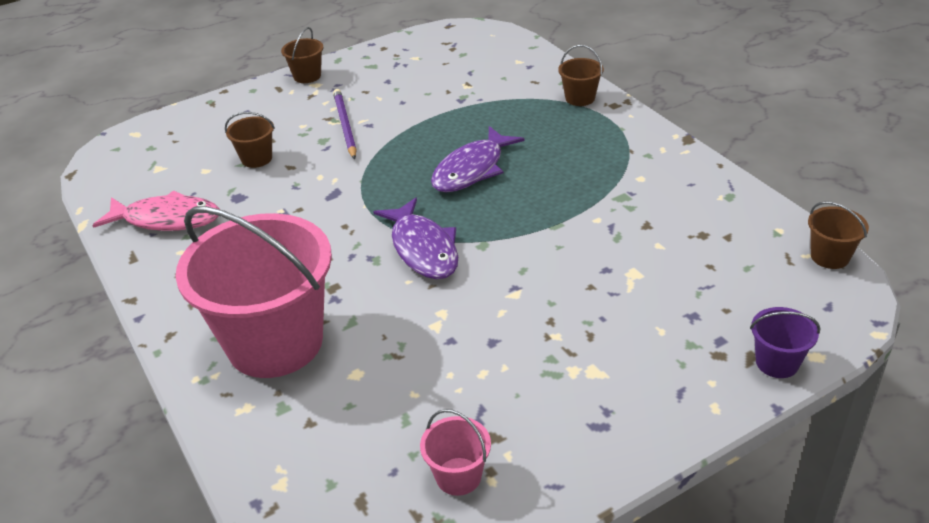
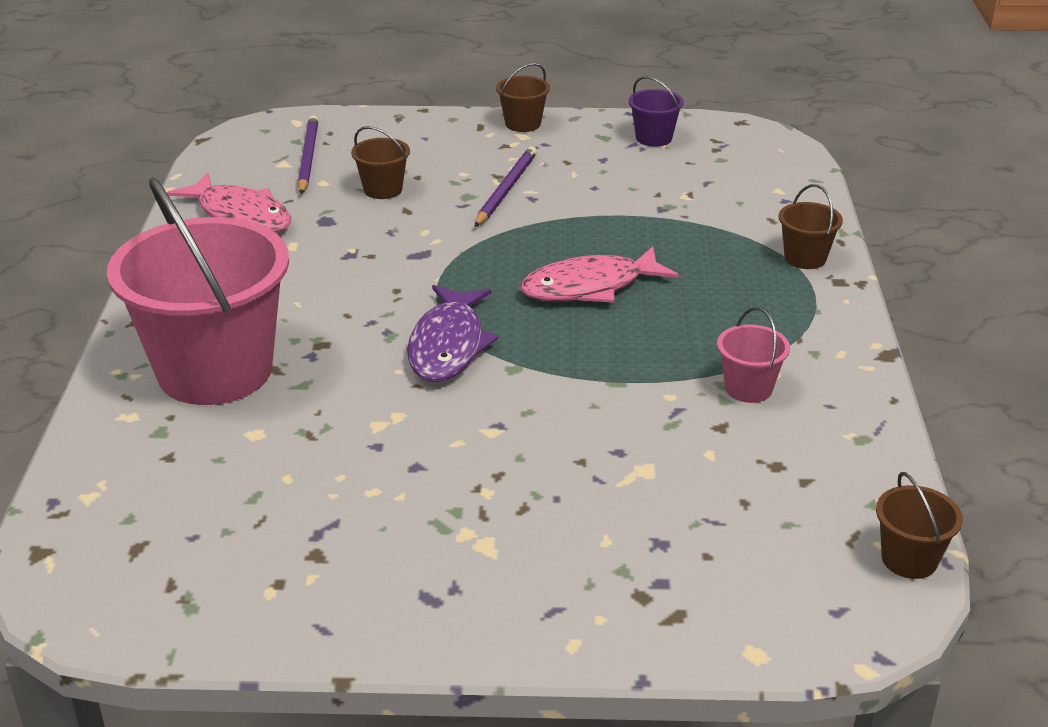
camera: 30 degrees right, 5 degrees down
(174, 157) = (308, 158): none -> purple pencil
(458, 476) = (244, 572): pink bucket -> pink bucket (748, 388)
(472, 169) = (590, 287): purple fish -> pink fish
(777, 362) = (699, 637): purple bucket -> purple bucket (653, 138)

